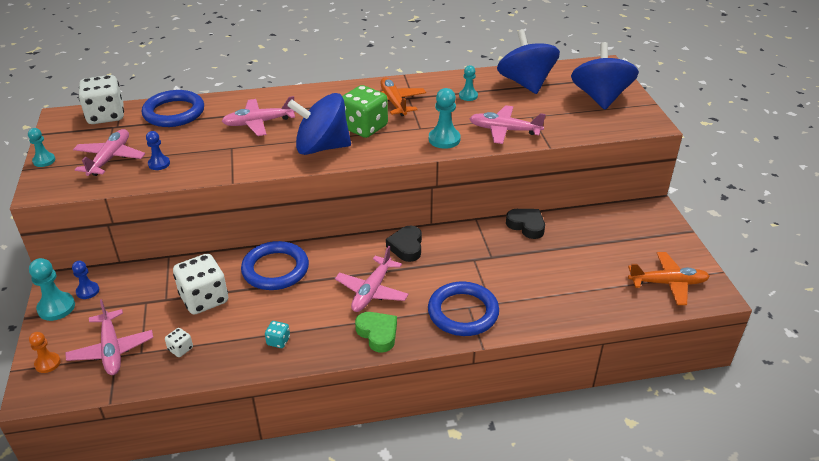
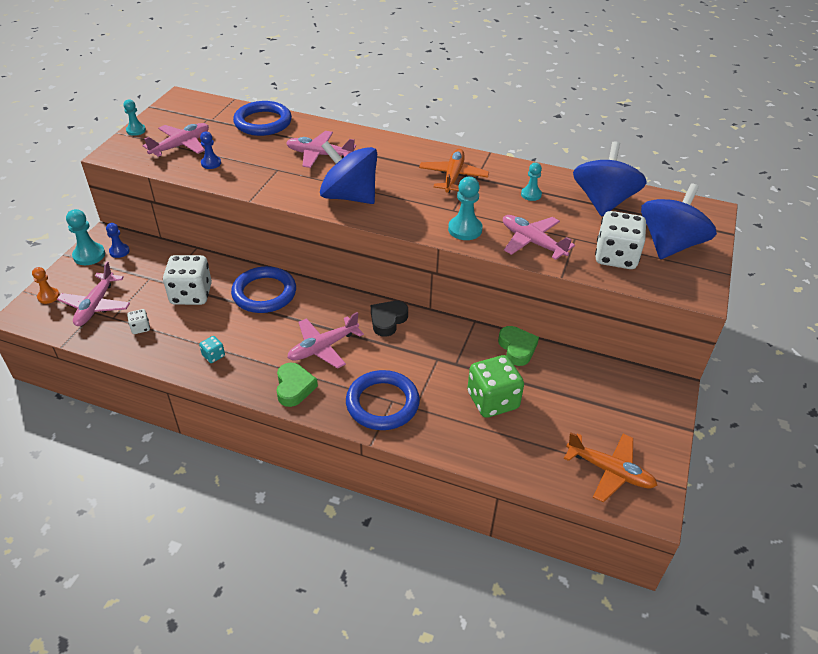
camera: 30 degrees right, 5 degrees up
(106, 116) = (211, 108): white dice -> white dice (616, 257)
(364, 127) = (403, 191): green dice -> green dice (492, 400)
(526, 226) = (517, 348): black heart -> green heart

